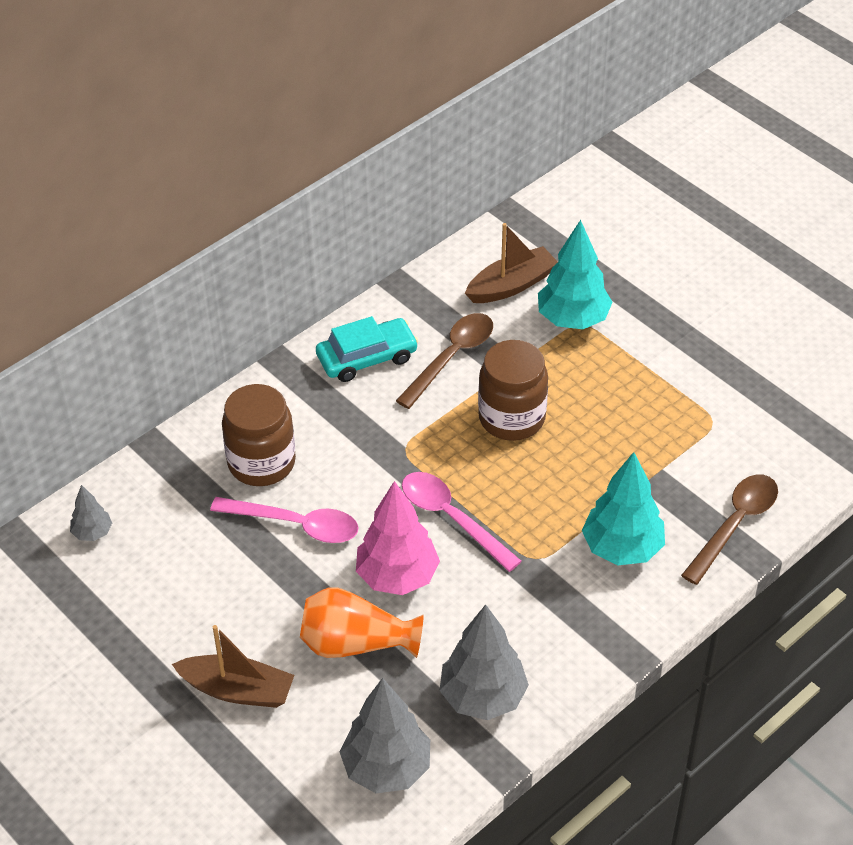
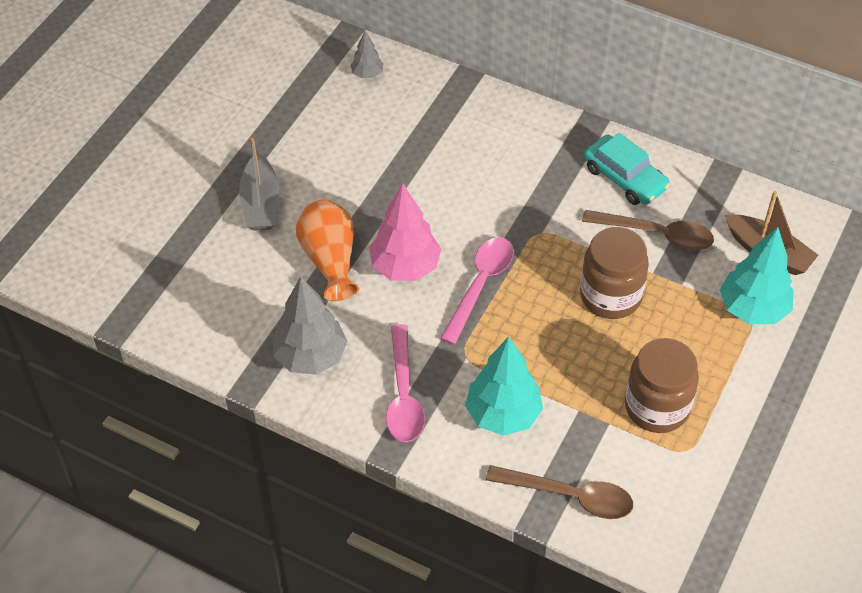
camera: 70 degrees right, 5 degrees up
(237, 690) = (261, 203): brown boat -> grey boat
(261, 462) = (479, 147): brown jar -> brown jar (657, 407)
(295, 525) = (428, 187): pink spoon -> pink spoon (403, 395)
(386, 768) = (223, 314): grey tree -> none

